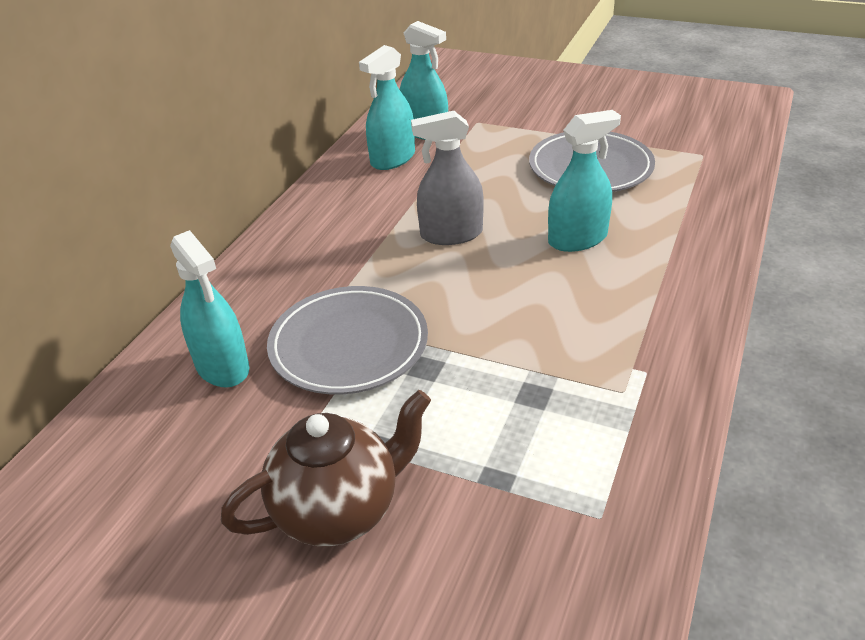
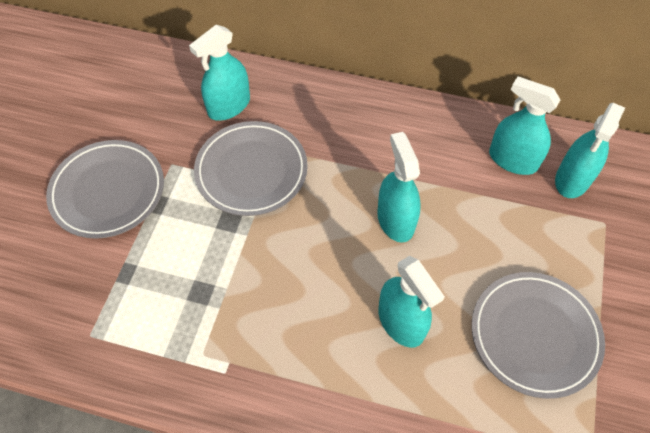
camera: 80 degrees right, 20 degrees up
(339, 510) = (108, 191): brown teapot -> grey plate
(451, 234) = (395, 220): grey spray bottle -> turquoise spray bottle

